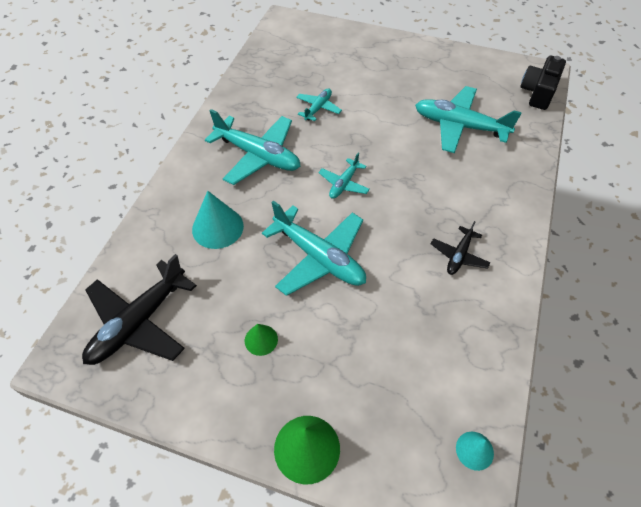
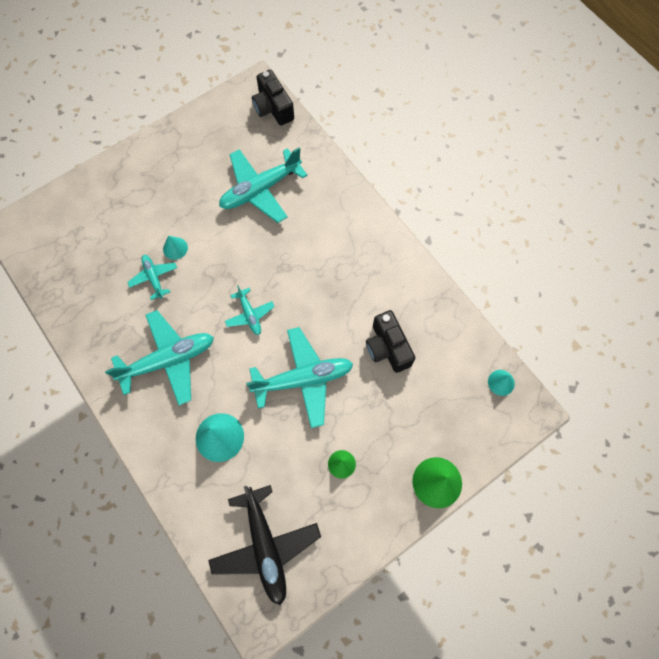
camera: 55 degrees left, 15 degrees up
(354, 106) = (175, 248): none -> turquoise cone
(411, 309) = (387, 347): none -> black camera
(459, 255) = (370, 284): black plane -> none

